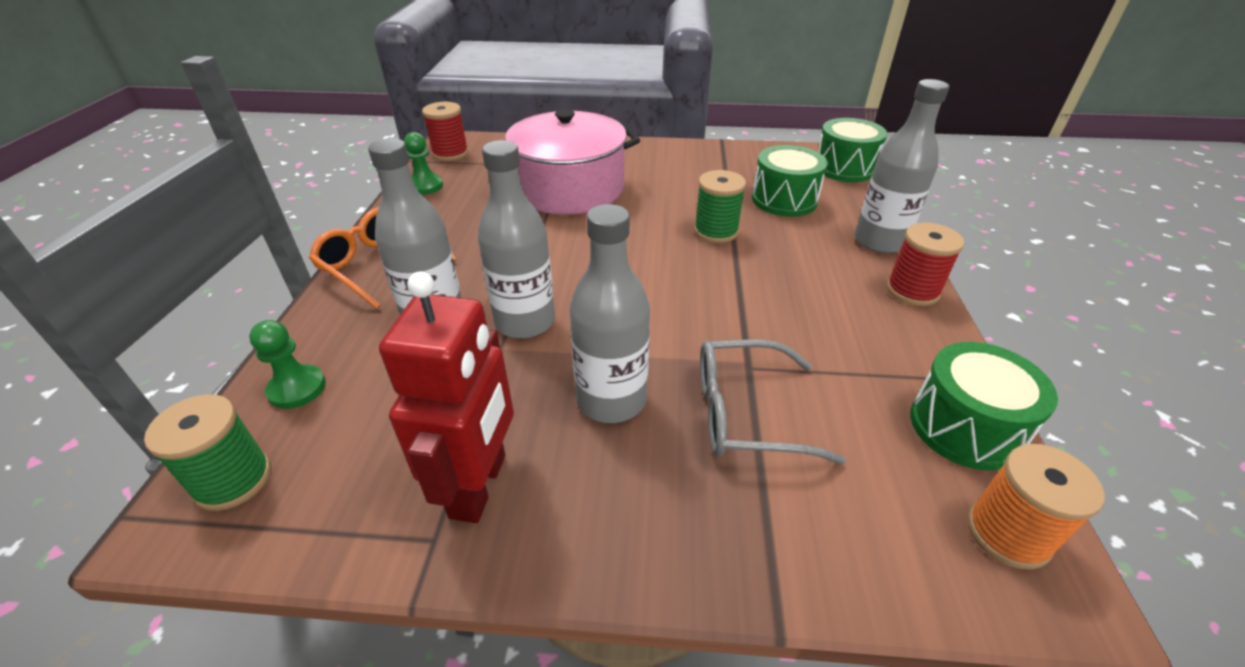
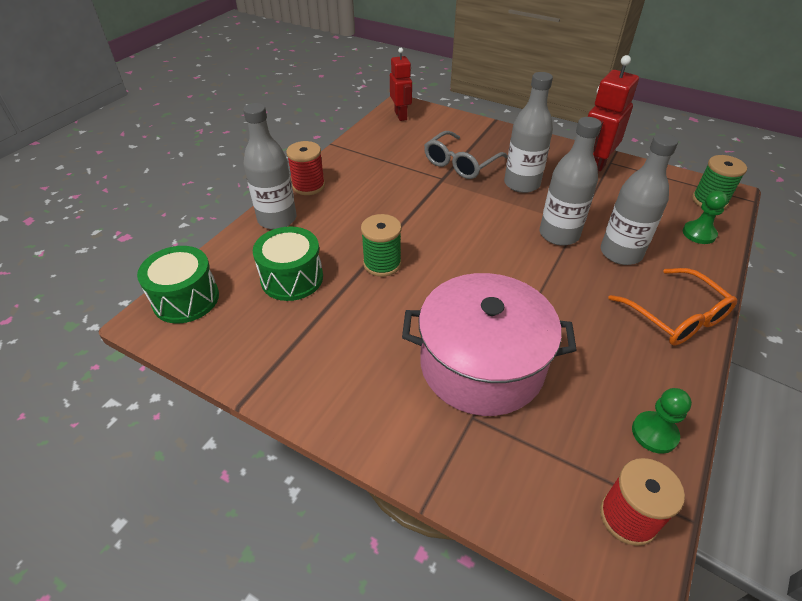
camera: 155 degrees left, 5 degrees up
(746, 413) = (460, 163): grey glasses -> grey glasses turned 105 degrees clockwise
(964, 427) = (373, 137): green drum -> none
(1007, 533) = (401, 115): orange spool -> red robot

